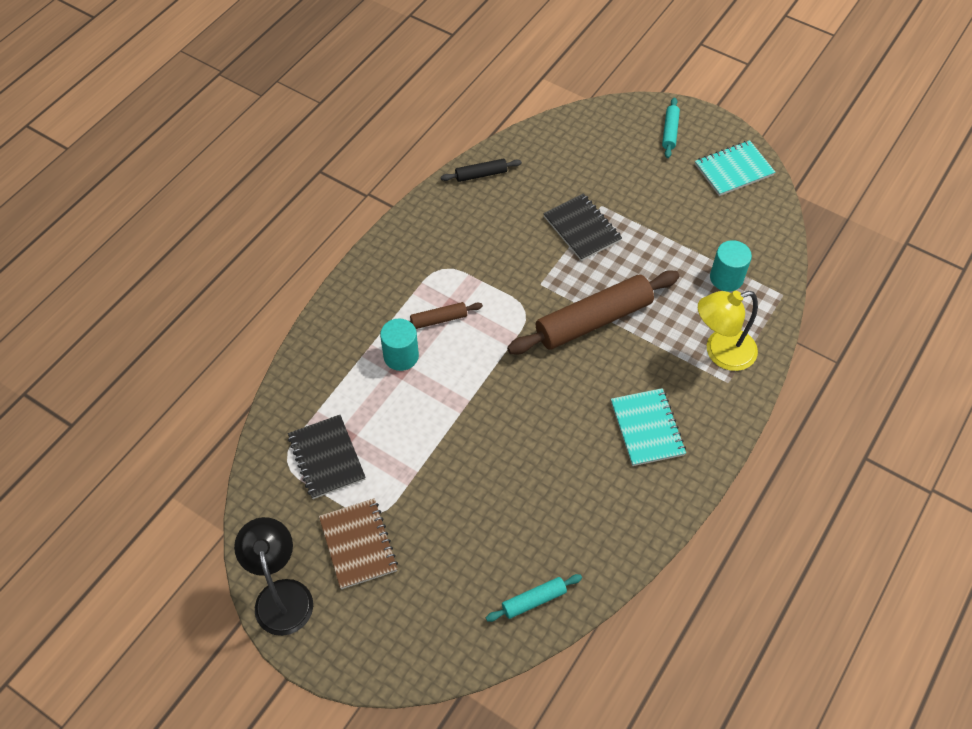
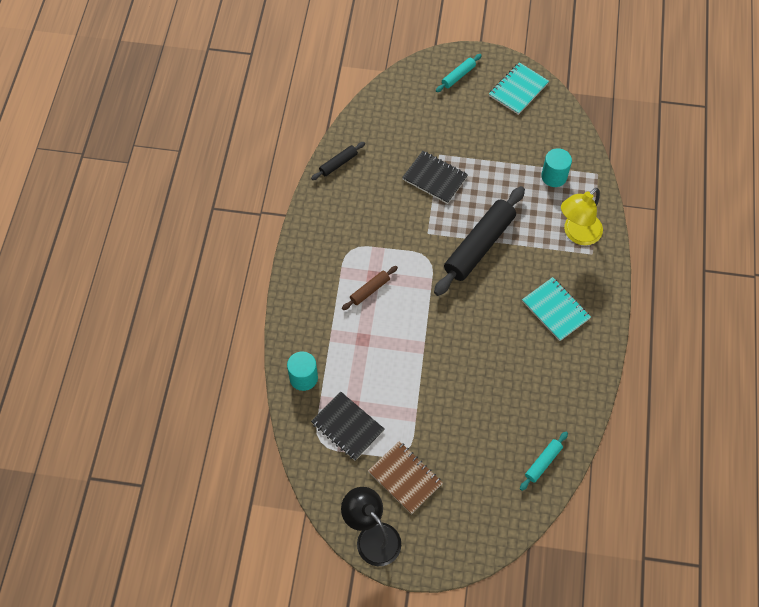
camera: 25 degrees left, 5 degrees up
(401, 356) = (358, 329): turquoise cylinder -> turquoise cylinder (303, 378)
(593, 320) = (479, 246): brown rolling pin -> black rolling pin
(670, 132) = (458, 76): turquoise rolling pin -> turquoise rolling pin turned 60 degrees clockwise

